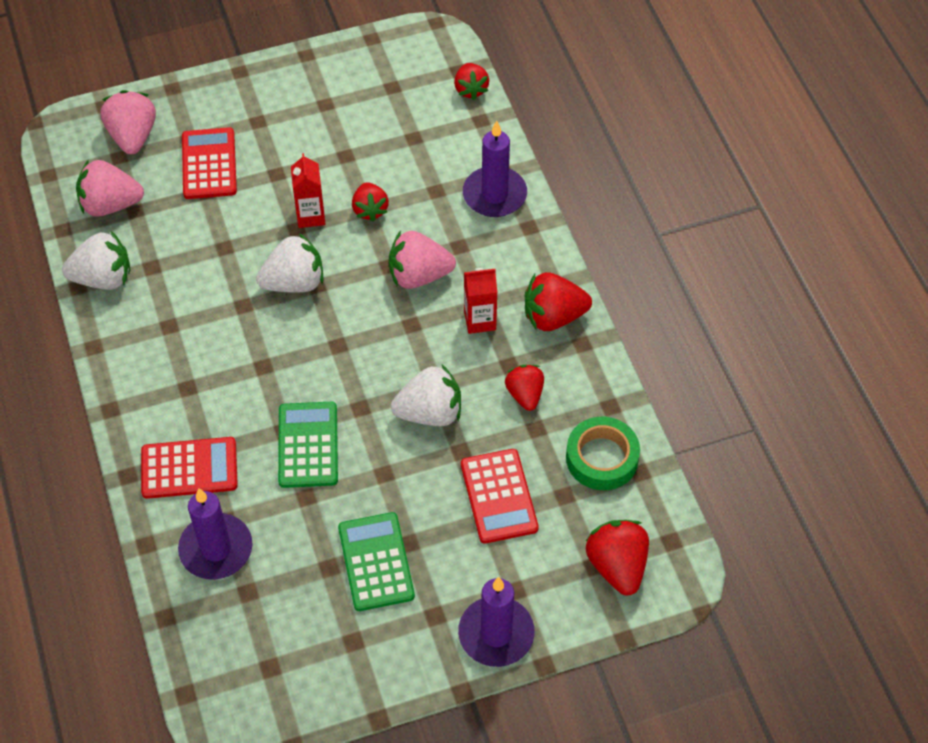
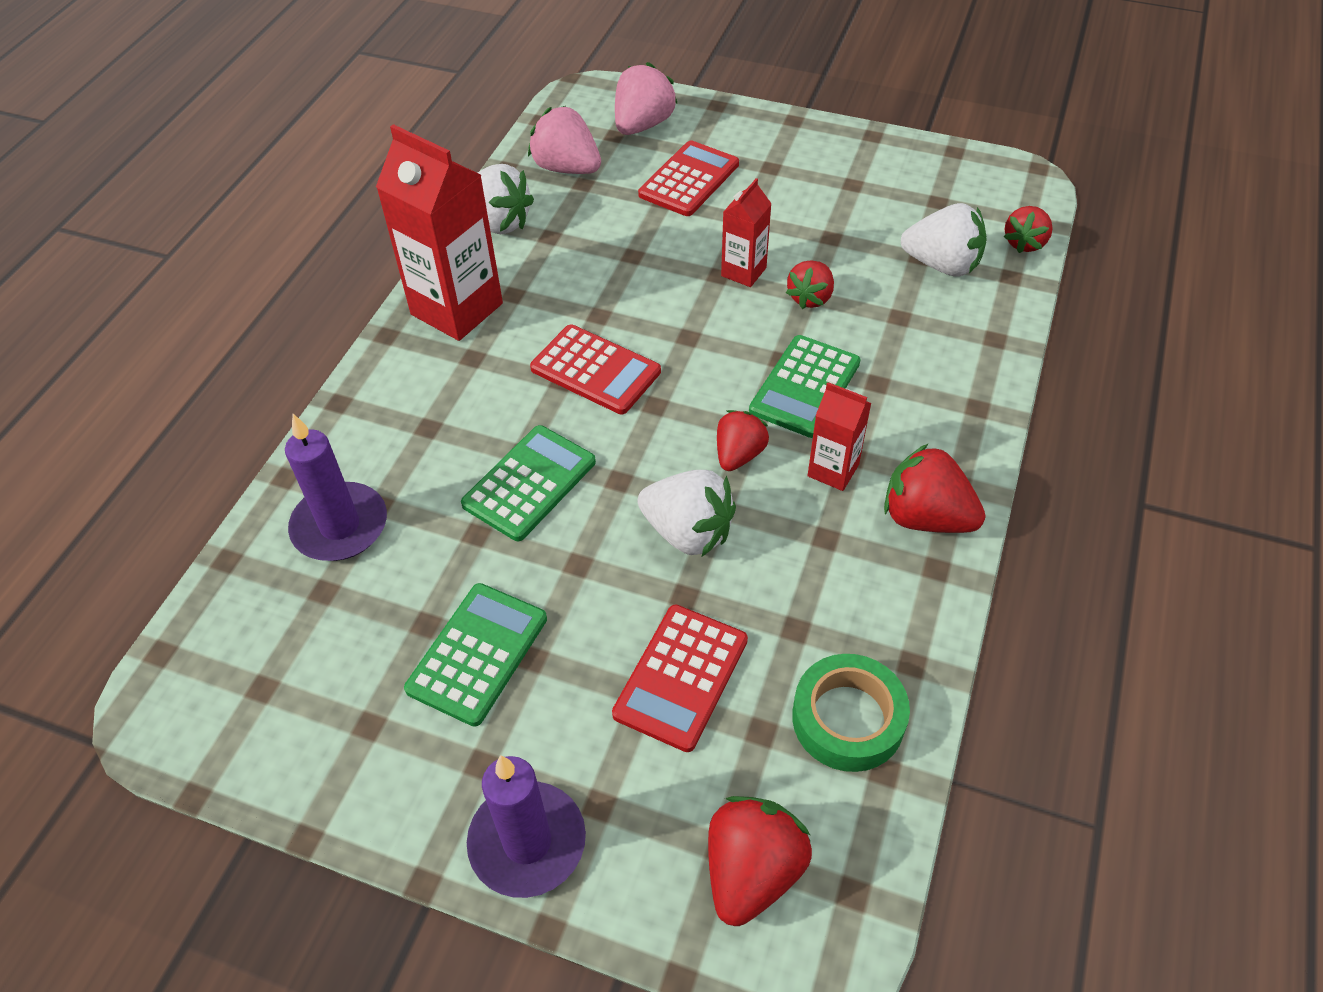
camera: 40 degrees right, 5 degrees down
(141, 360) = (457, 309): none -> red carton
(189, 468) = (397, 432): red calculator -> red calculator (595, 370)
(294, 282) = (669, 322): white strawberry -> white strawberry (942, 265)
(419, 275) = (805, 387): pink strawberry -> green calculator
(494, 195) = (964, 354): purple candle -> none
(525, 394) = (815, 581): red strawberry -> red strawberry (739, 455)

